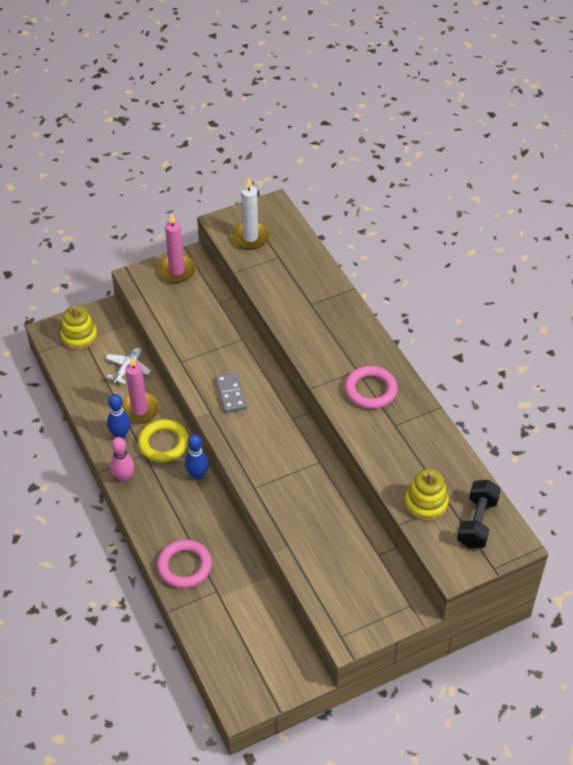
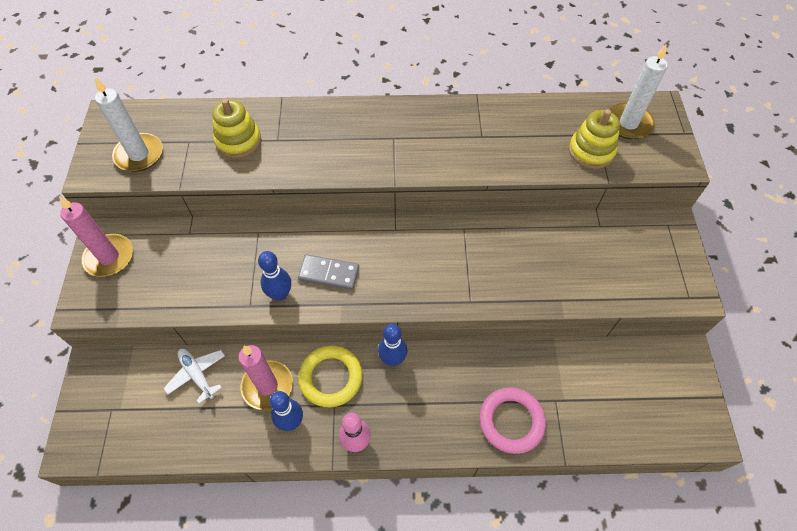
camera: 65 degrees left, 10 degrees up
(79, 337) = (109, 413): yellow stacking toy -> yellow stacking toy (238, 141)
(198, 374) = (280, 294): none -> blue bowling pin
(370, 390) = (426, 137): pink ring -> none
(477, 523) = (628, 123): black dumbbell -> white candle

